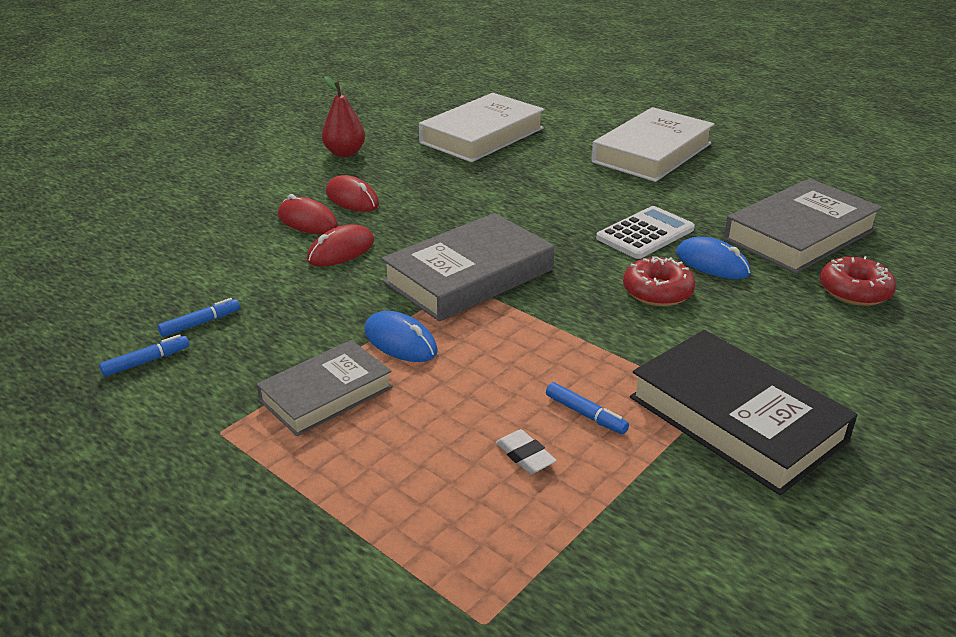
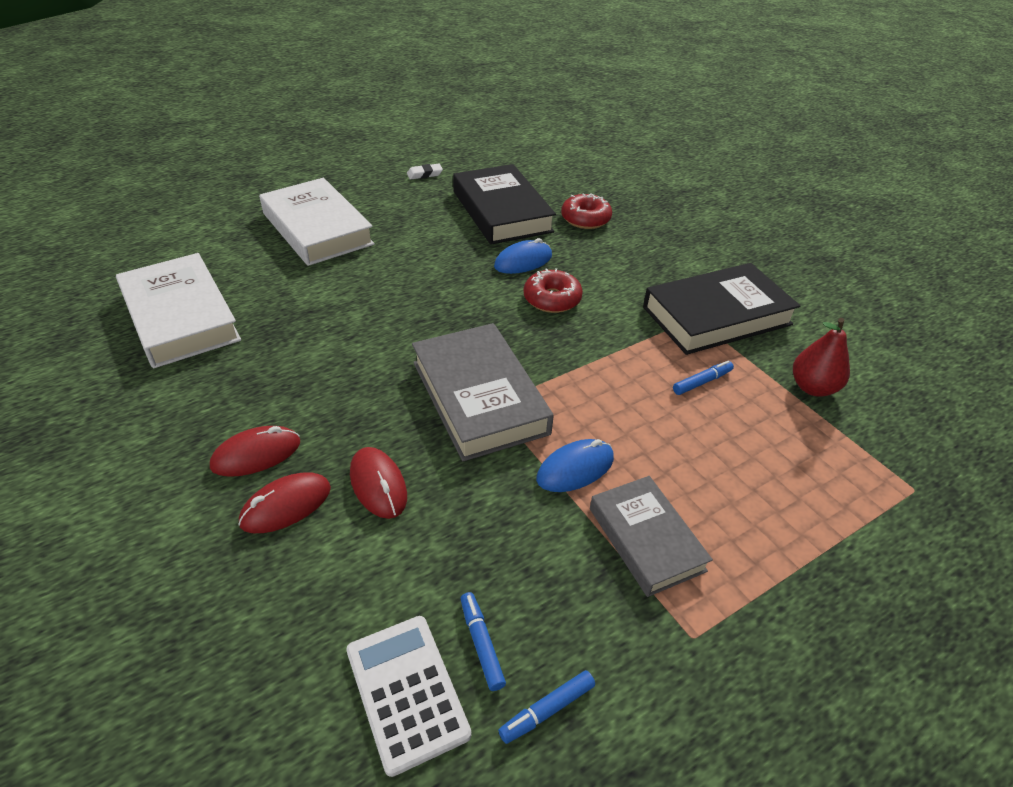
camera: 75 degrees left, 10 degrees up
(146, 361) = (547, 710): blue marker -> blue marker turned 105 degrees counterclockwise
(345, 153) = (119, 440): red pear -> red pear (813, 387)
(525, 456) = (747, 426): white eraser -> white eraser (424, 174)
(645, 233) = (460, 277): white calculator -> white calculator (406, 692)
(800, 234) = (502, 211): grey book -> black book

